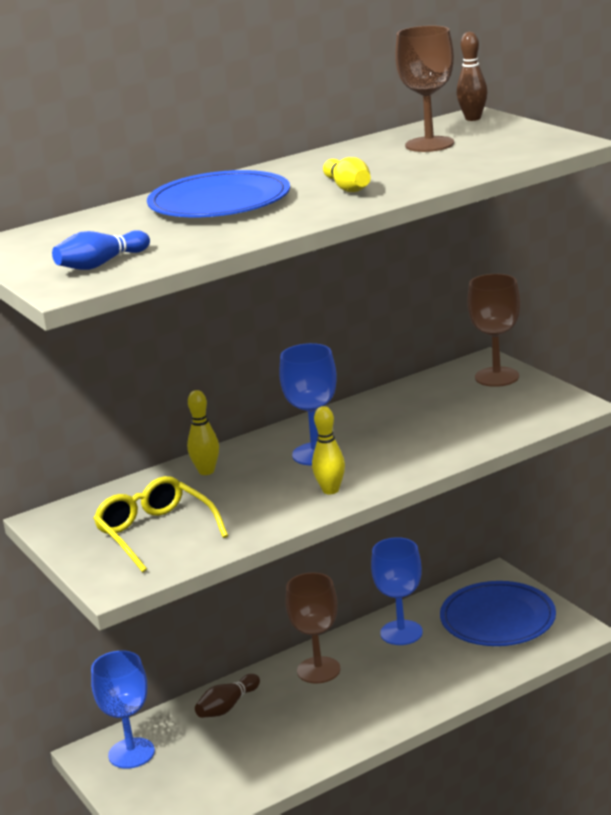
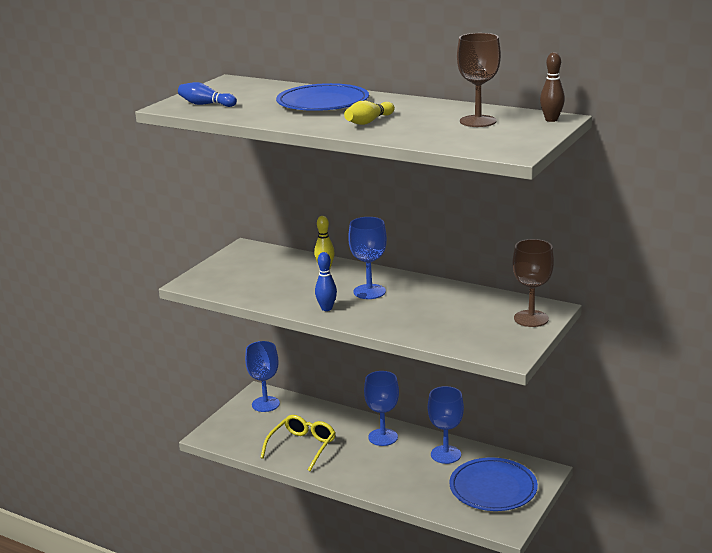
camera: 60 degrees right, 0 degrees up
(155, 533) = (247, 277): yellow glasses -> yellow glasses (302, 447)
(227, 706) = (326, 419): brown bowling pin -> none
(318, 670) = (383, 437): brown goblet -> blue goblet
(330, 490) = (326, 308): yellow bowling pin -> blue bowling pin

